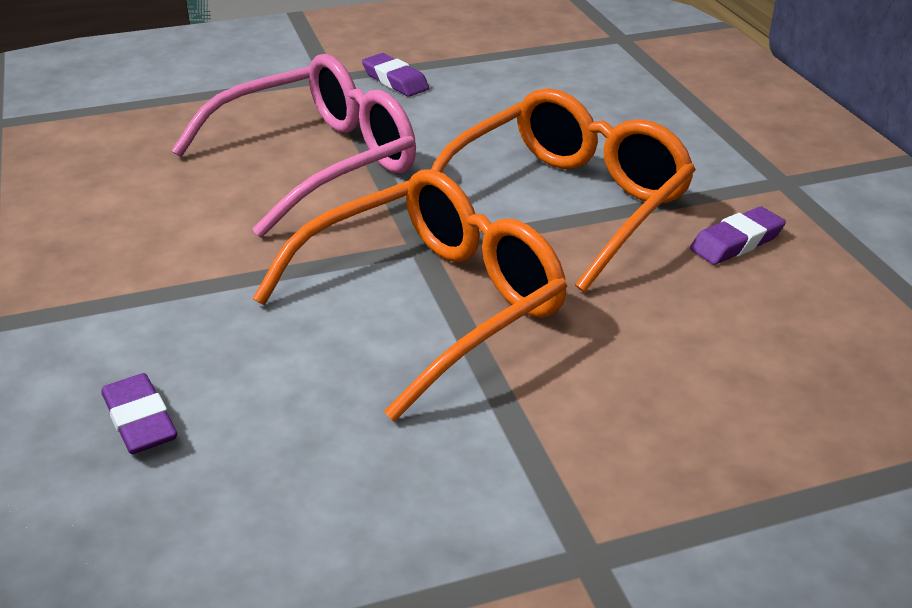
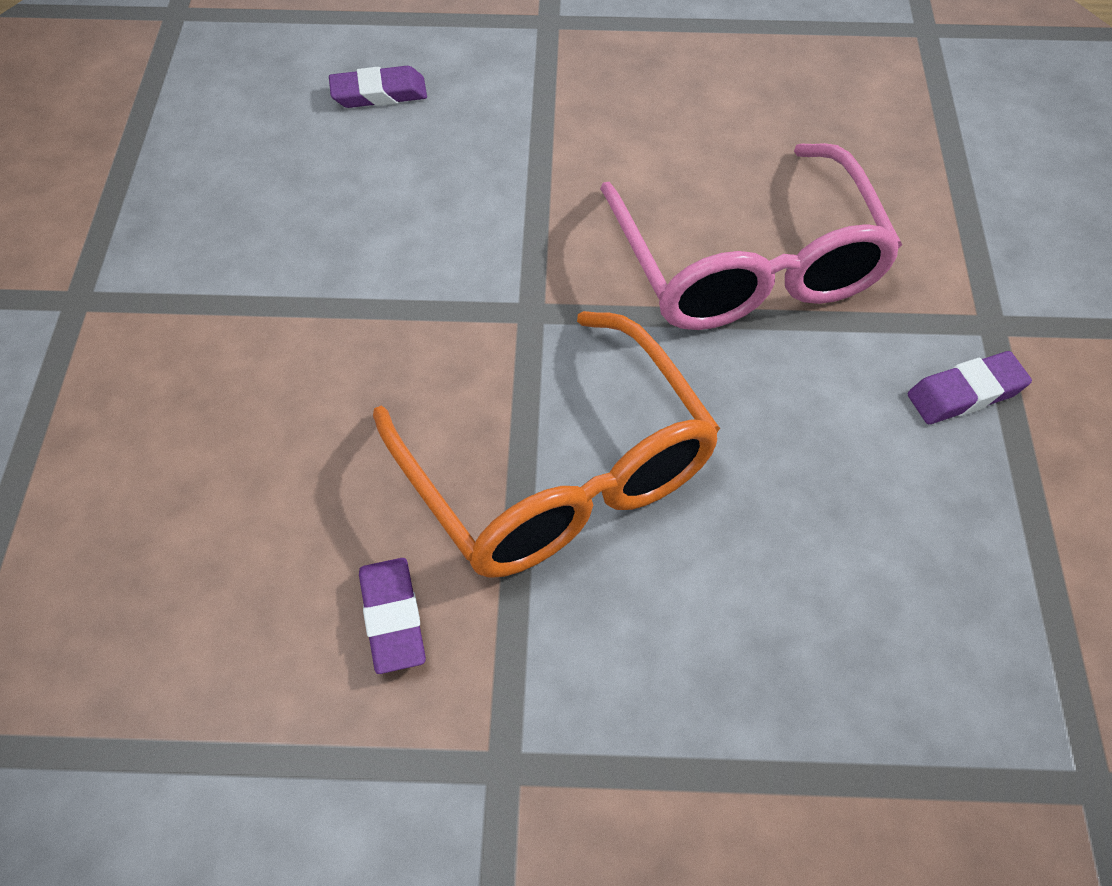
camera: 110 degrees right, 20 degrees up
(432, 304) = (427, 294): orange glasses -> none

